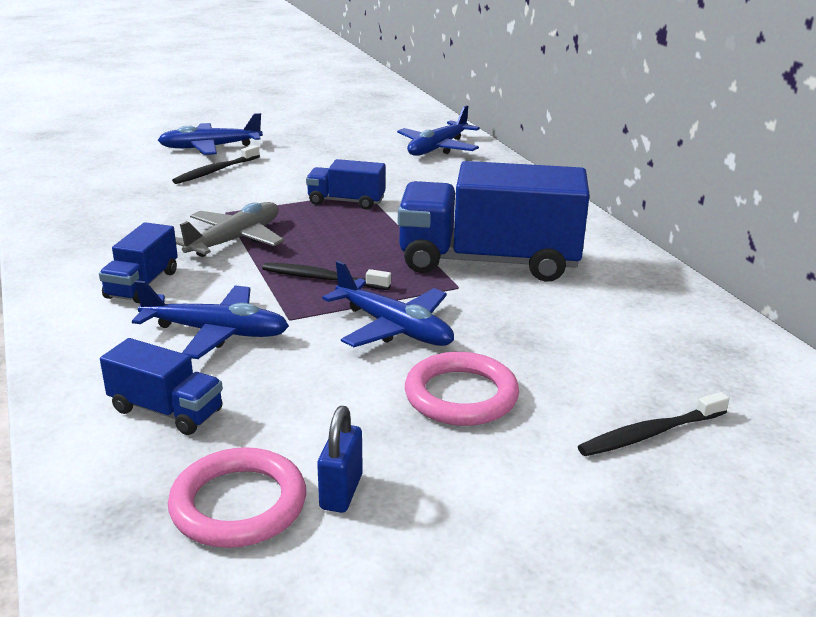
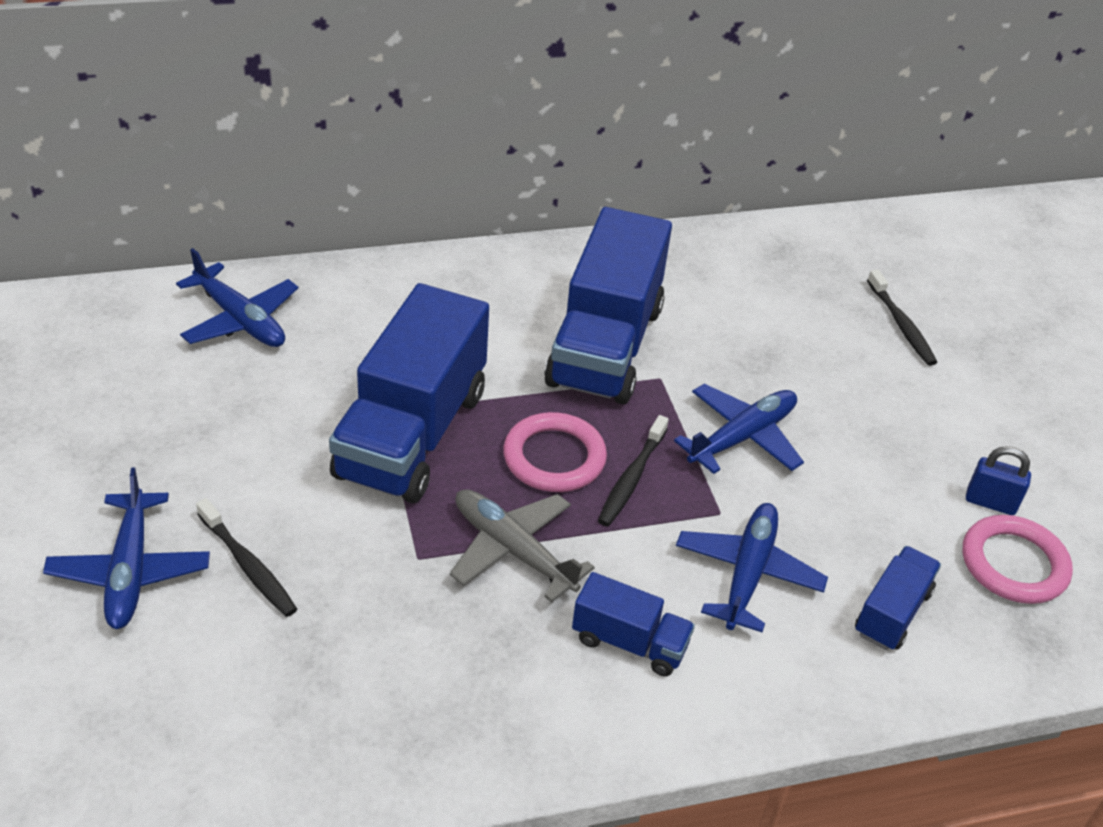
camera: 85 degrees left, 15 degrees up
(346, 201) = (412, 434): blue truck -> blue truck, size x2.08
(461, 395) = (856, 413): pink ring -> pink ring (554, 457)

